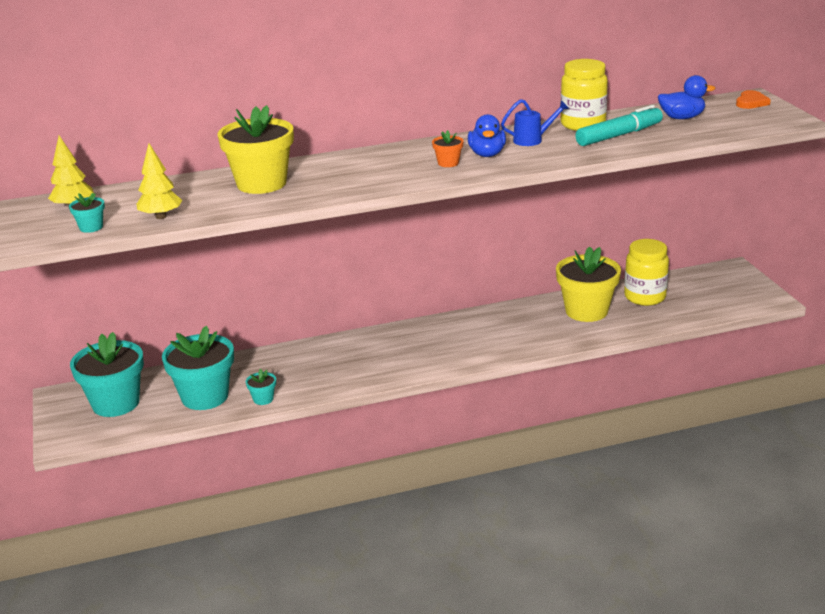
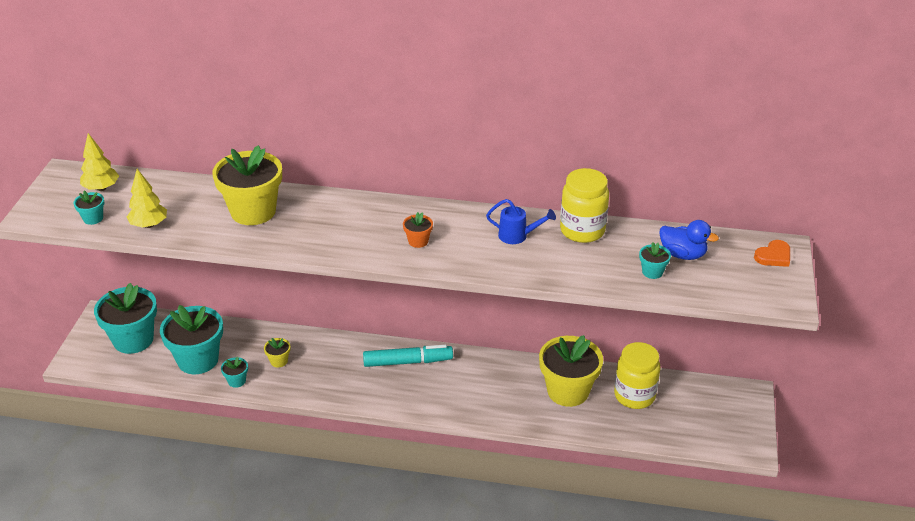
camera: 25 degrees right, 10 degrees up
(292, 372) = (279, 361): none -> yellow flower pot
(487, 154) = (460, 241): blue duck -> none
(619, 135) = (599, 258): turquoise marker -> turquoise marker (407, 362)
(671, 132) = (652, 272): none -> turquoise flower pot

